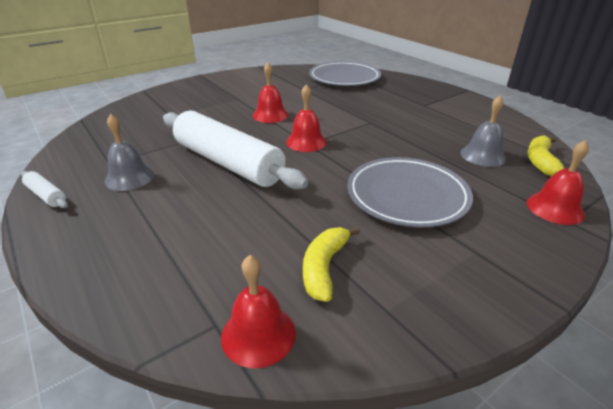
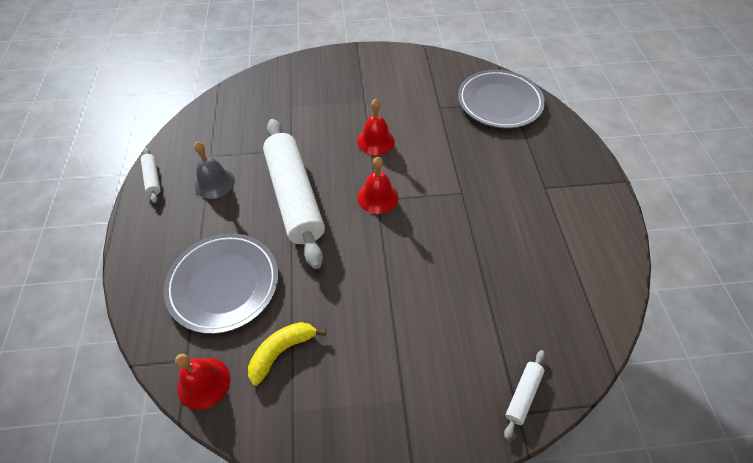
camera: 30 degrees right, 20 degrees up
(407, 195) = (405, 310): grey plate -> grey plate (224, 284)
(482, 155) = (527, 294): grey bell -> none
(540, 161) = (579, 332): yellow banana -> none
(555, 208) = (522, 394): red bell -> white rolling pin

